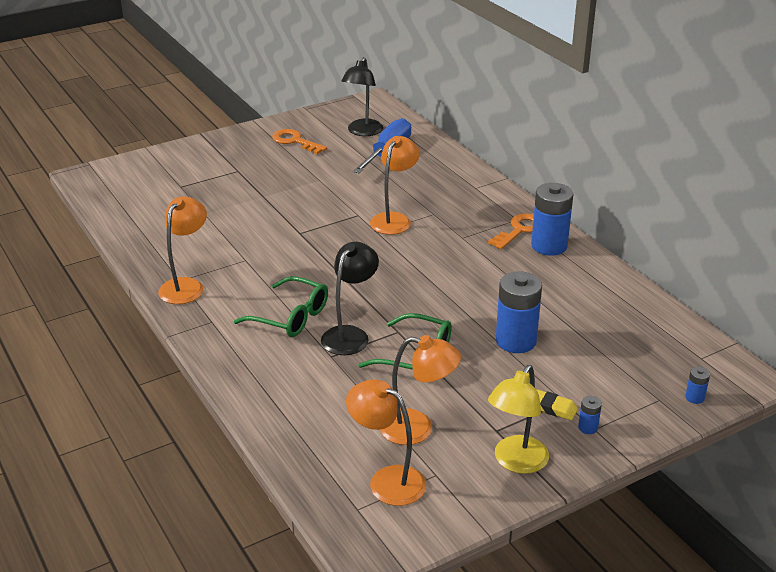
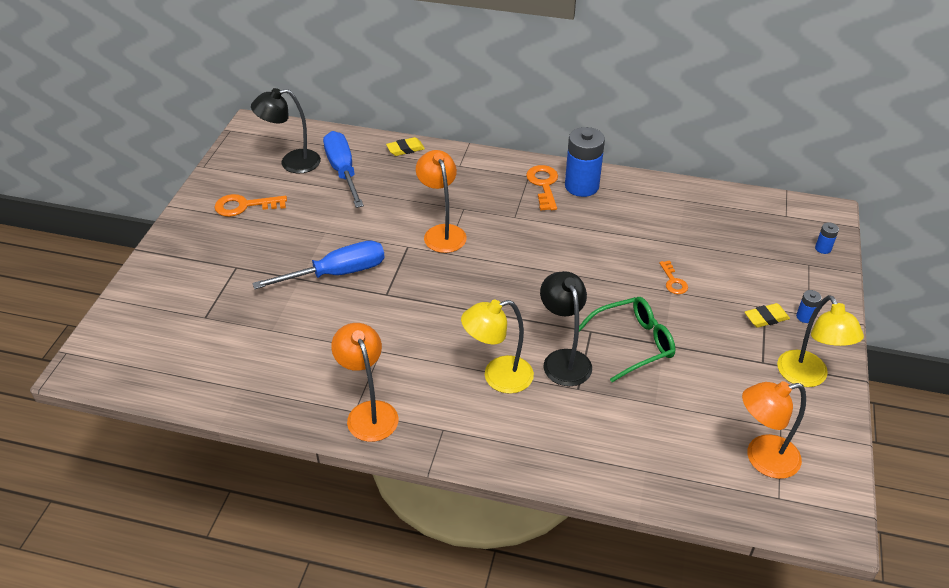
camera: 45 degrees left, 10 degrees up
(289, 205) = (337, 273): none -> blue screwdriver
(291, 317) = (498, 377): green glasses -> yellow lamp
(362, 132) = (292, 163): black lamp -> black lamp turned 105 degrees clockwise
(417, 429) = (719, 401): orange lamp -> none
(452, 160) = (405, 149): none -> yellow eraser
(516, 341) = (673, 281): blue battery -> orange key

